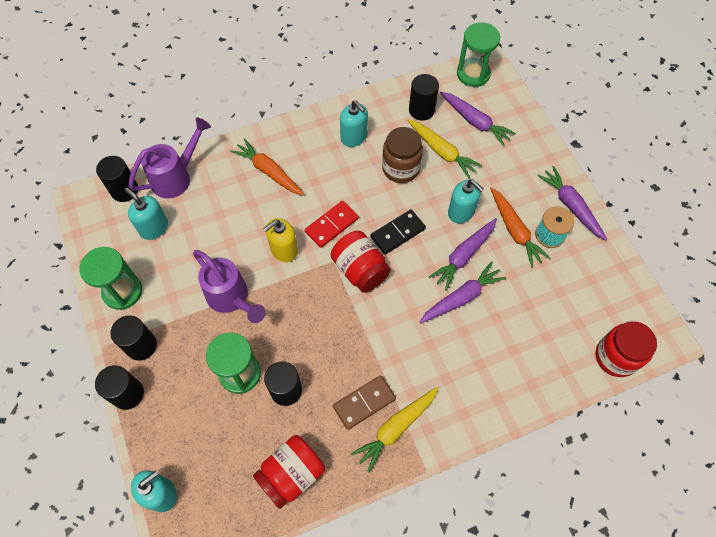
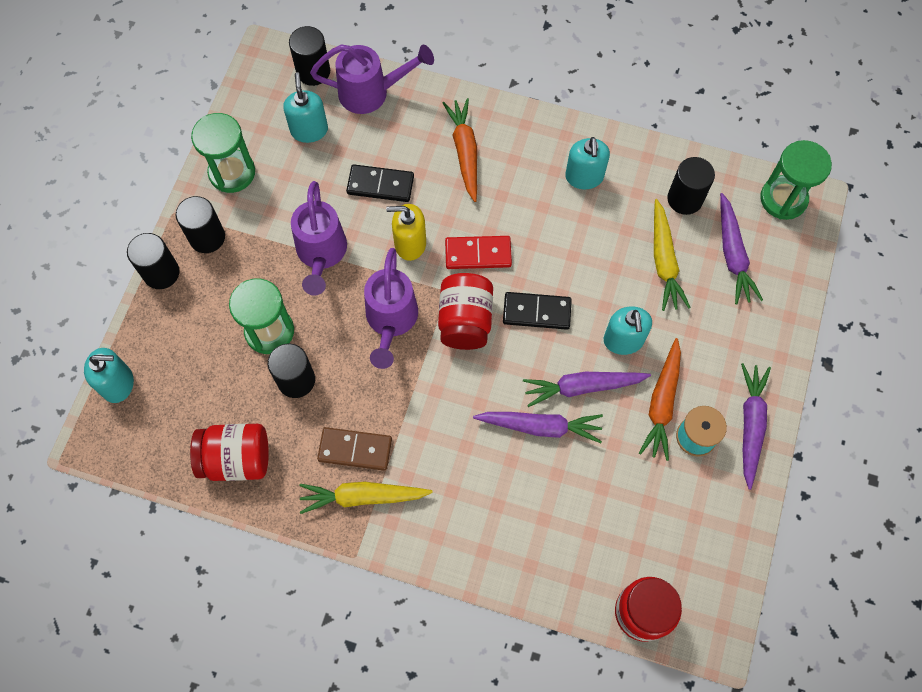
camera: 40 degrees right, 5 degrees up
(232, 228) = (380, 185): none -> black domino
(314, 305) = (391, 321): none -> purple watering can
(400, 168) = (602, 247): brown jar -> none

